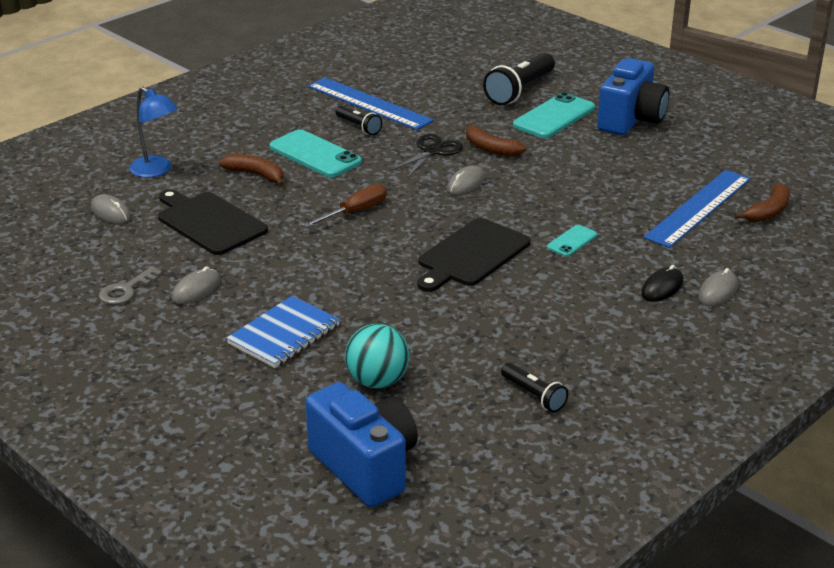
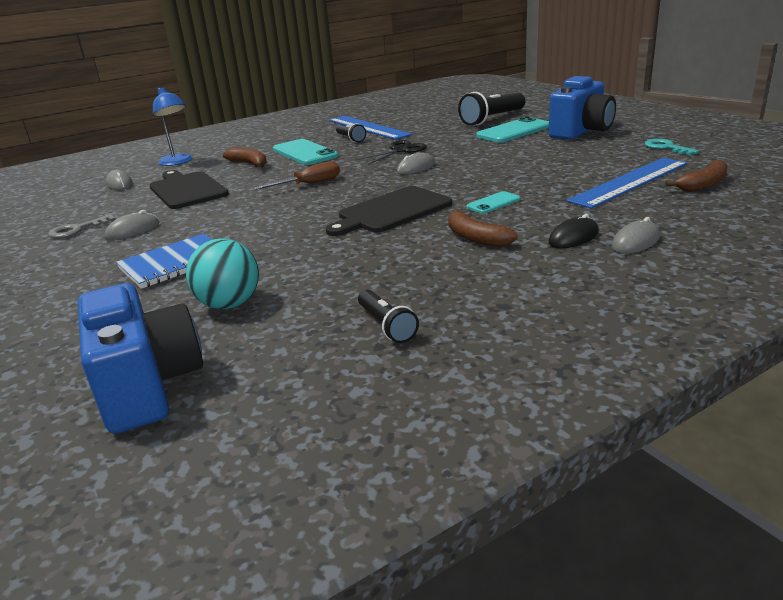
camera: 15 degrees right, 5 degrees down
(490, 148) = (450, 148): brown banana -> brown banana (475, 237)
(726, 151) = (666, 147): none -> turquoise key

